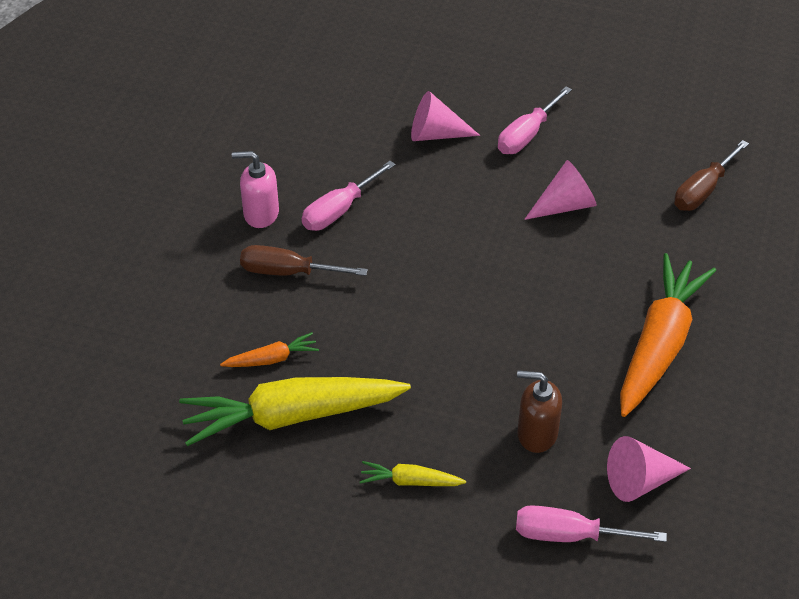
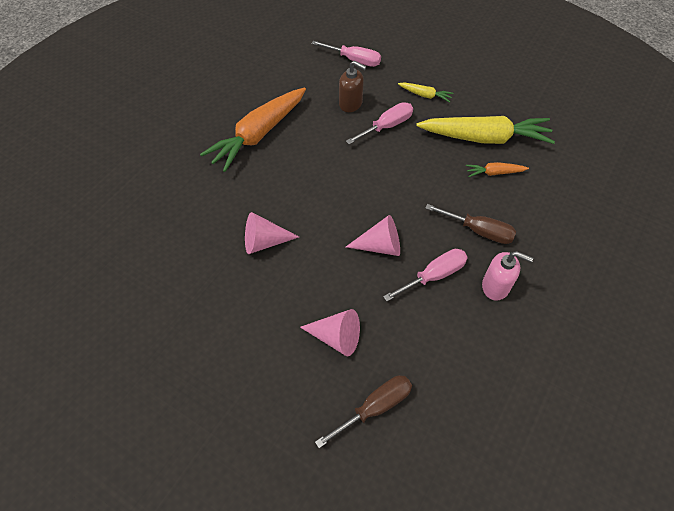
camera: 165 degrees left, 10 degrees up
(527, 135) = (261, 317): pink screwdriver -> pink screwdriver (387, 126)
(639, 481) = (309, 74): pink cone -> pink cone (380, 246)
(703, 190) = (159, 232): brown screwdriver -> brown screwdriver (375, 407)

